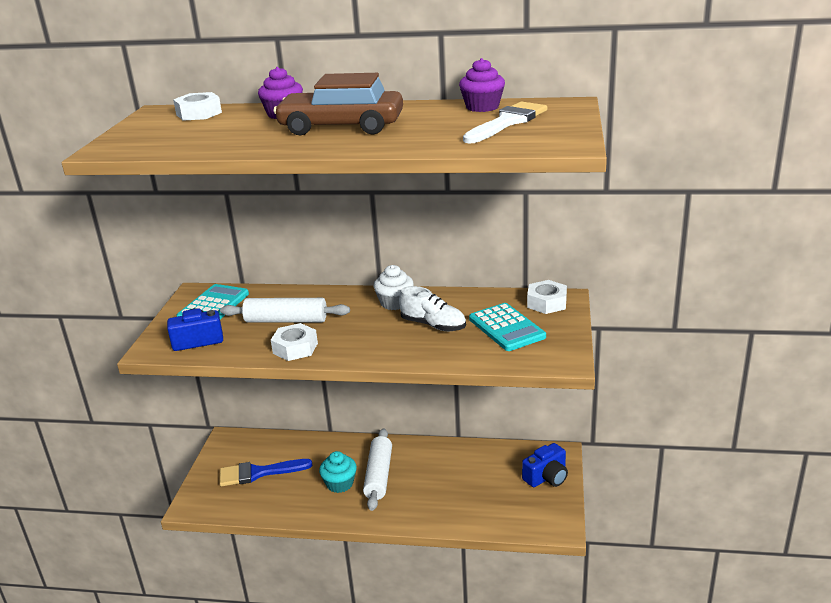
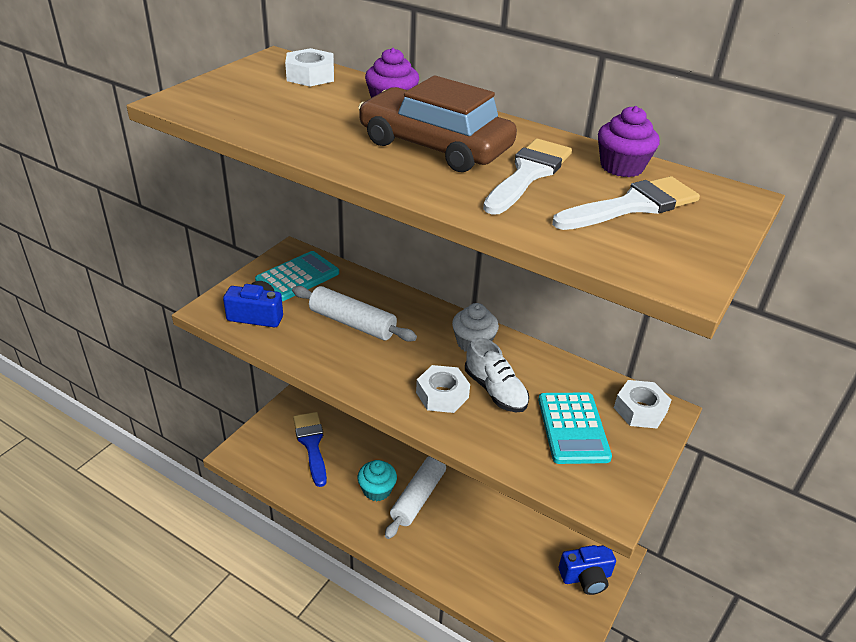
camera: 20 degrees right, 10 degrees up
(259, 473) = (311, 444): blue brush -> blue brush turned 60 degrees clockwise
(295, 348) = (339, 364): white nut -> white nut (442, 395)
(423, 124) = (528, 174): none -> white brush

